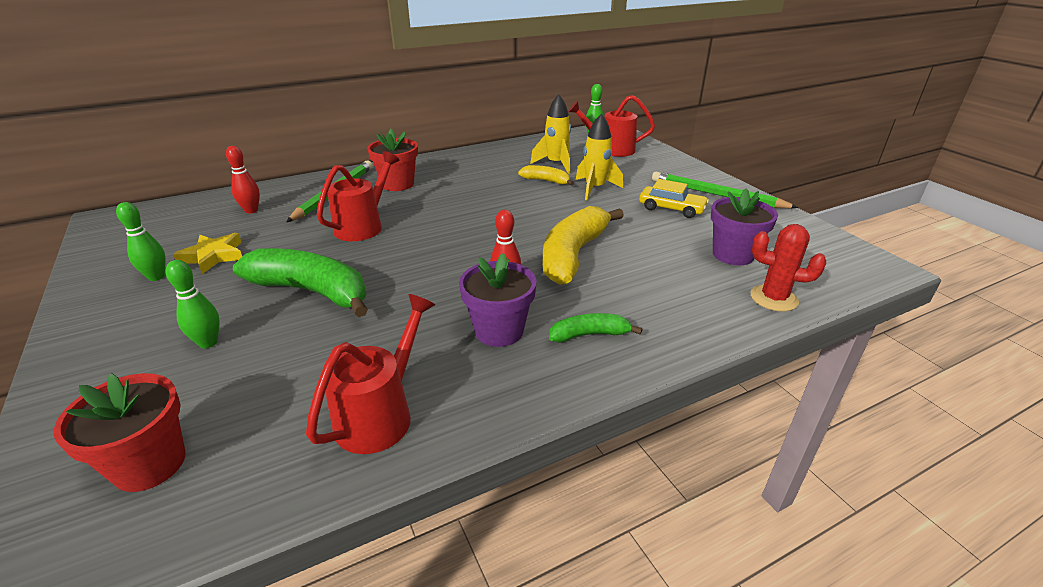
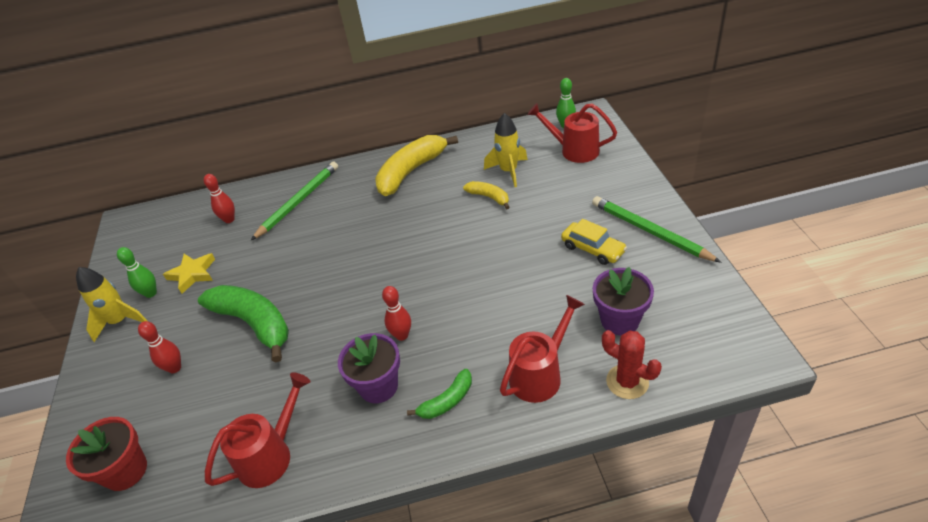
camera: 20 degrees right, 10 degrees up
(208, 342) = (175, 368): green bowling pin -> red bowling pin
(364, 226) = (311, 248): red watering can -> red watering can (540, 374)
(397, 184) = (354, 193): red flower pot -> none
(573, 255) = (472, 304): yellow banana -> yellow banana (411, 171)
(589, 335) = (447, 401): green banana -> green banana turned 135 degrees clockwise
(595, 189) = (531, 212): yellow rocket -> yellow rocket (120, 321)

